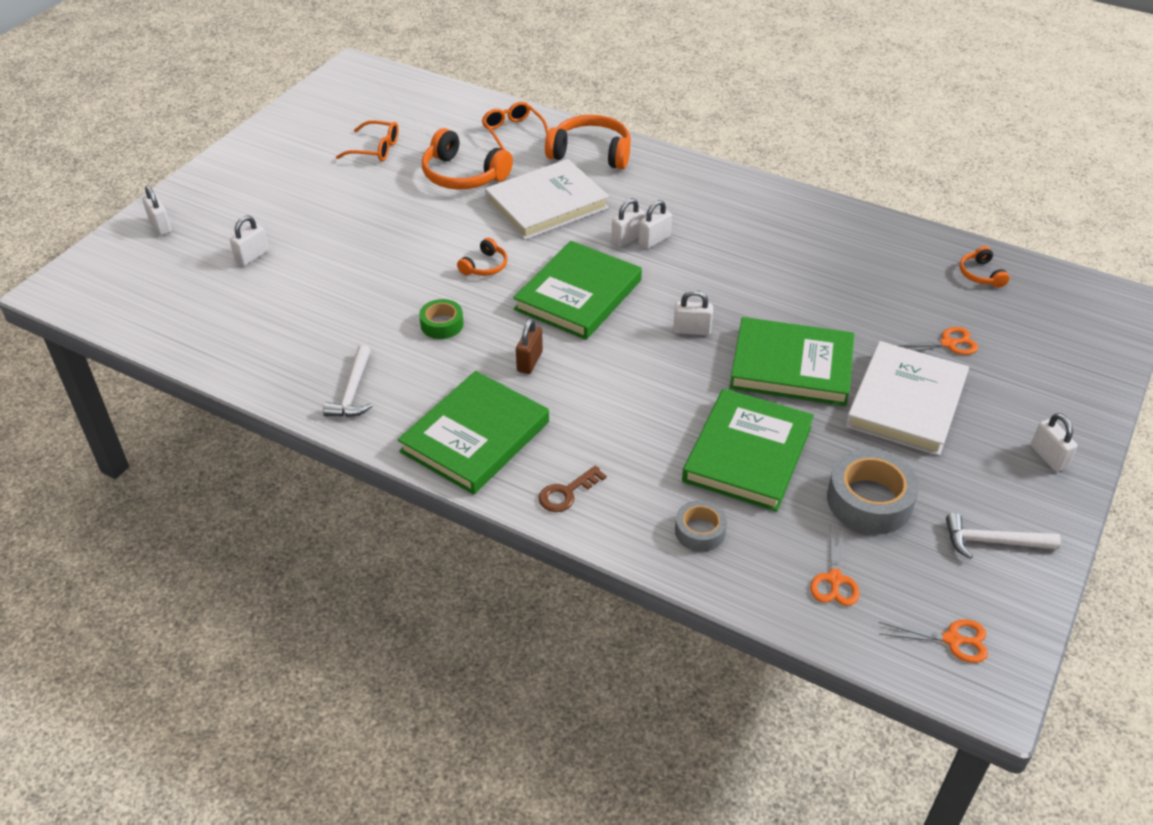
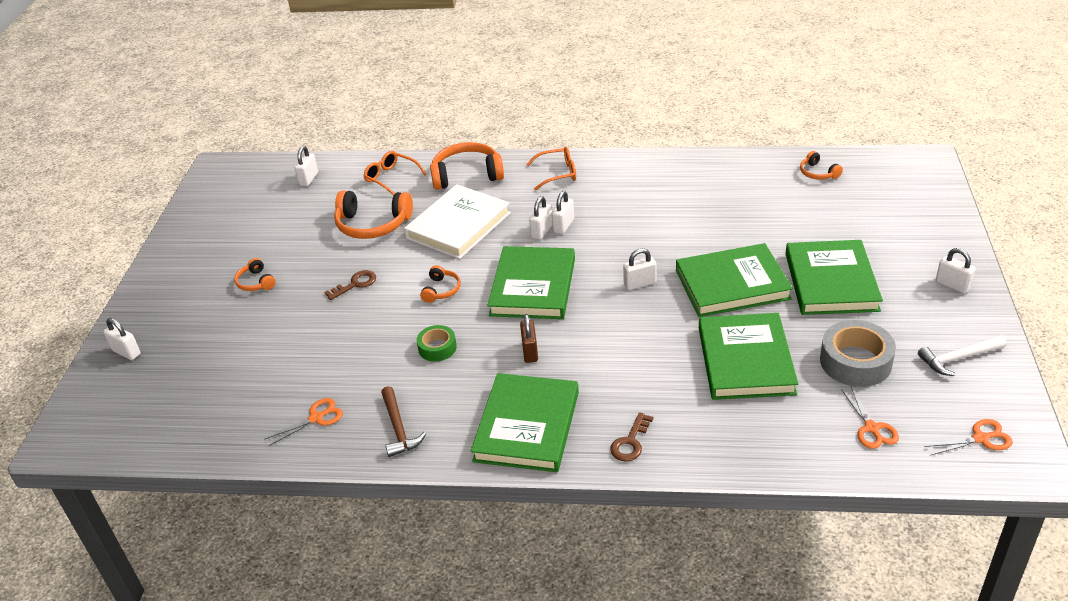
camera: 20 degrees left, 5 degrees down
(252, 256) = (231, 349): white padlock -> white padlock (309, 179)
(316, 197) = (256, 282): none -> orange headphones
(353, 391) = (399, 428): white hammer -> brown hammer
(375, 149) = (282, 227): orange glasses -> orange glasses (558, 173)
(406, 231) = (355, 284): none -> brown key
(700, 531) = (751, 431): grey tape -> none
(906, 403) = (831, 282): white book -> green book
(948, 344) = (830, 229): orange scissors -> orange scissors (316, 418)

